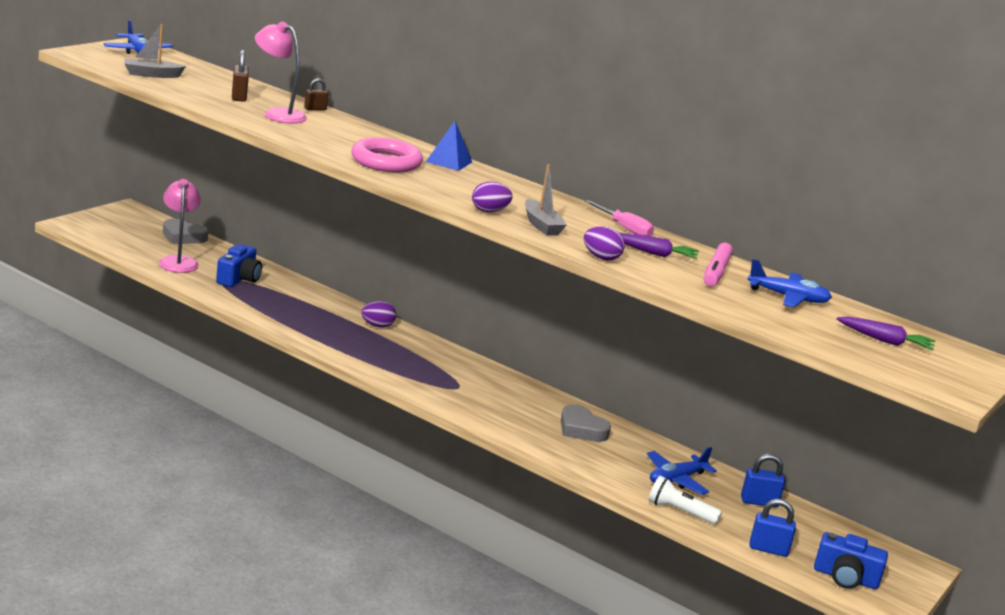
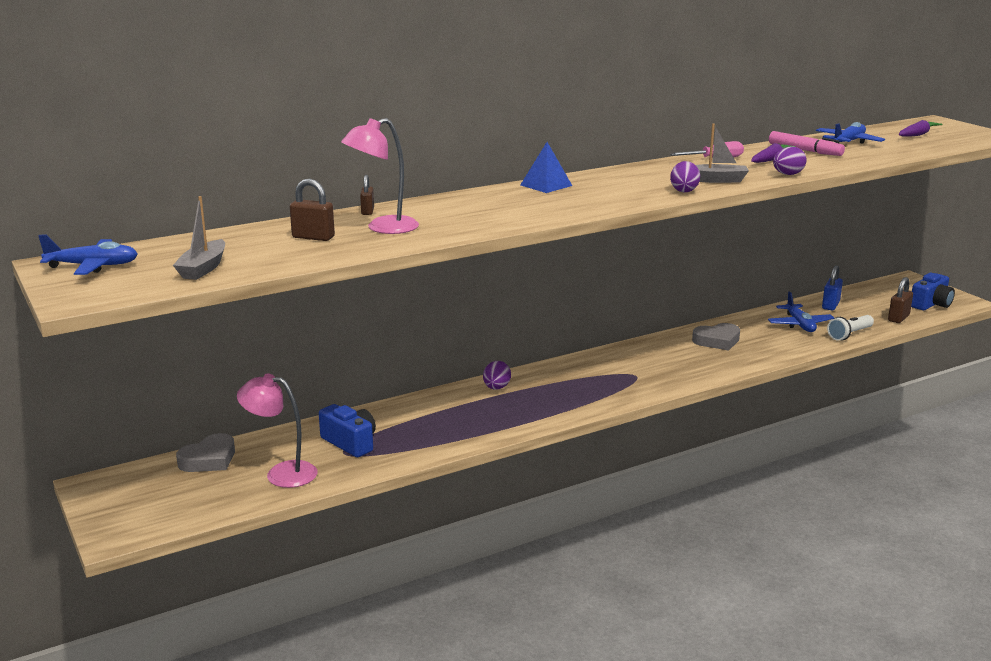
camera: 60 degrees left, 0 degrees up
(386, 162) = (548, 206): pink ring -> none
(768, 549) = (898, 318): blue padlock -> brown padlock

